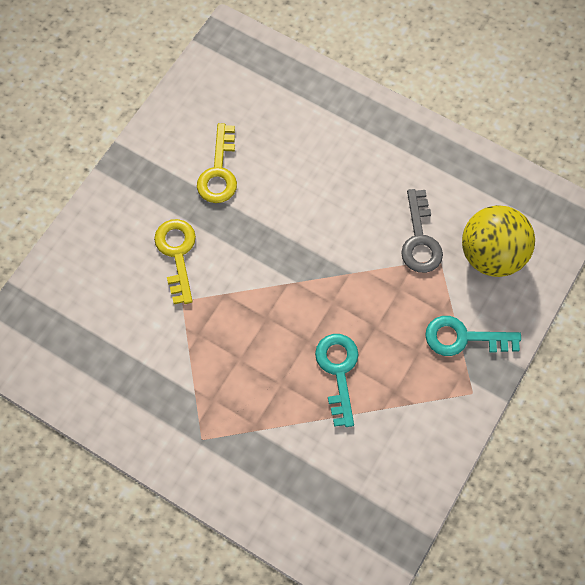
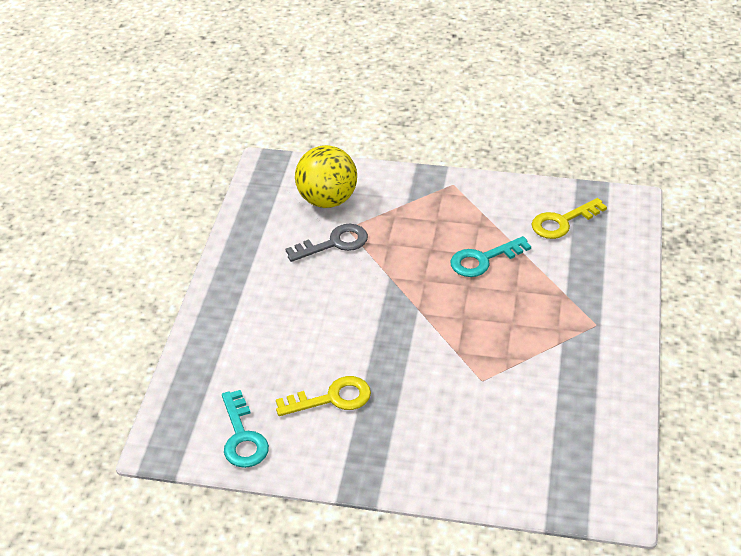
camera: 110 degrees left, 25 degrees down
(177, 254) = (438, 400): yellow key -> yellow key (562, 222)
(463, 338) = (410, 198): turquoise key -> turquoise key (242, 437)

